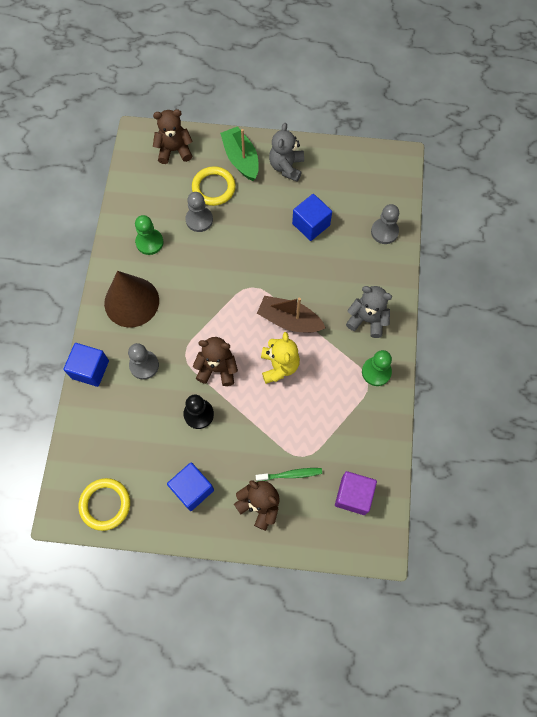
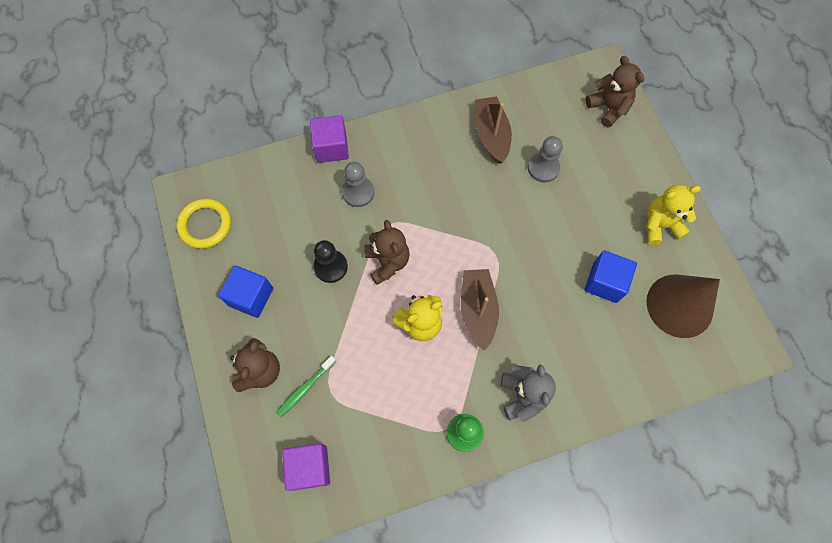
camera: 65 degrees right, 0 degrees up
(90, 369) = (331, 148): blue cube -> purple cube
(131, 302) = (419, 149): brown cone -> brown cone (679, 305)
(149, 242) = (491, 135): green pawn -> brown boat
(213, 188) = (588, 164): yellow ring -> none
(241, 159) = (639, 175): green boat -> none
(286, 167) = (660, 225): grey teddy bear -> yellow teddy bear
(290, 474) = (305, 388): green toothbrush -> green toothbrush turned 75 degrees clockwise
(384, 232) = (644, 368): grey pawn -> none

